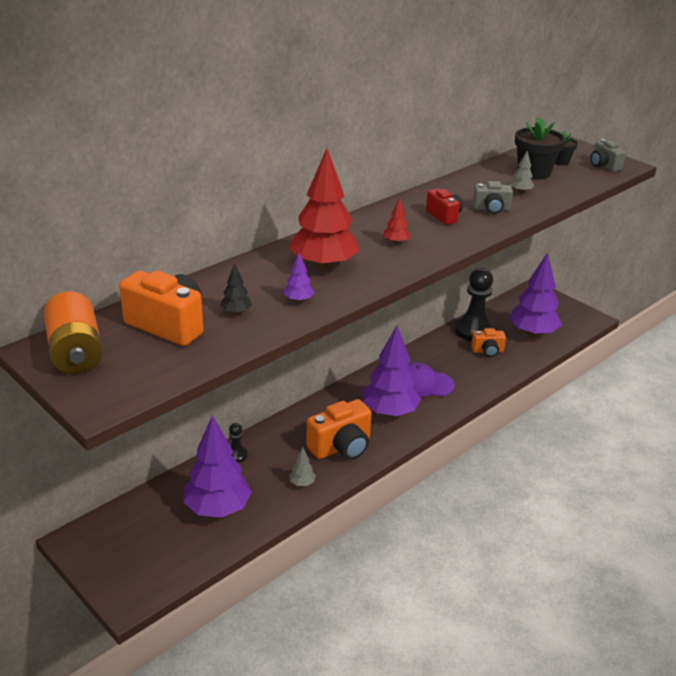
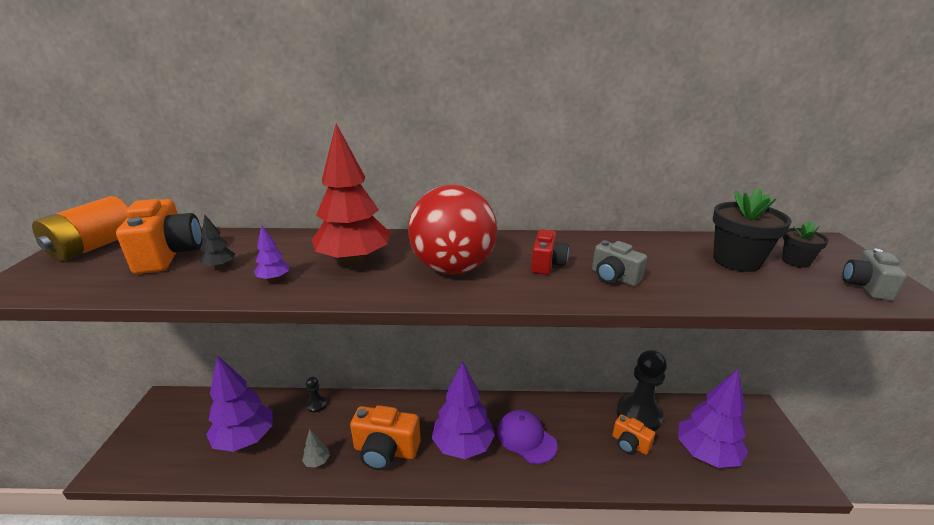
camera: 45 degrees right, 5 degrees down
(396, 242) = (453, 268): red tree -> red ball
(520, 191) = (684, 273): grey tree -> none

